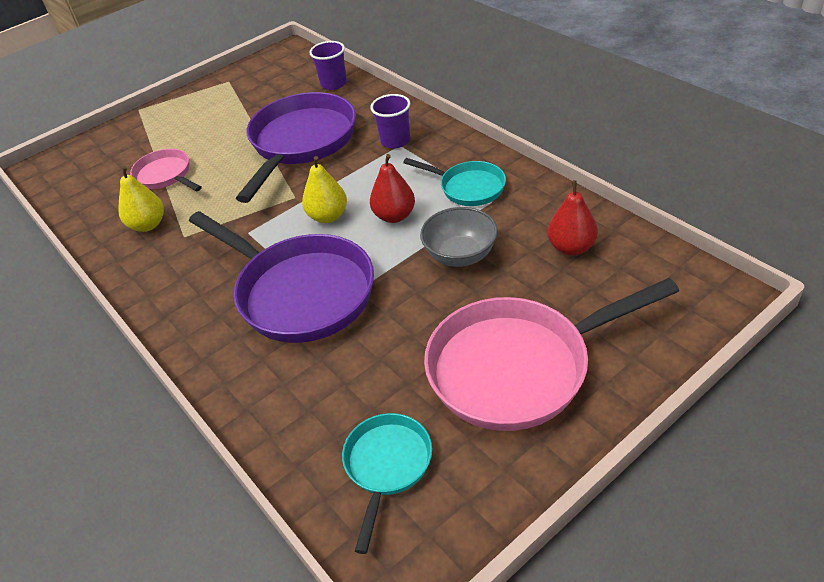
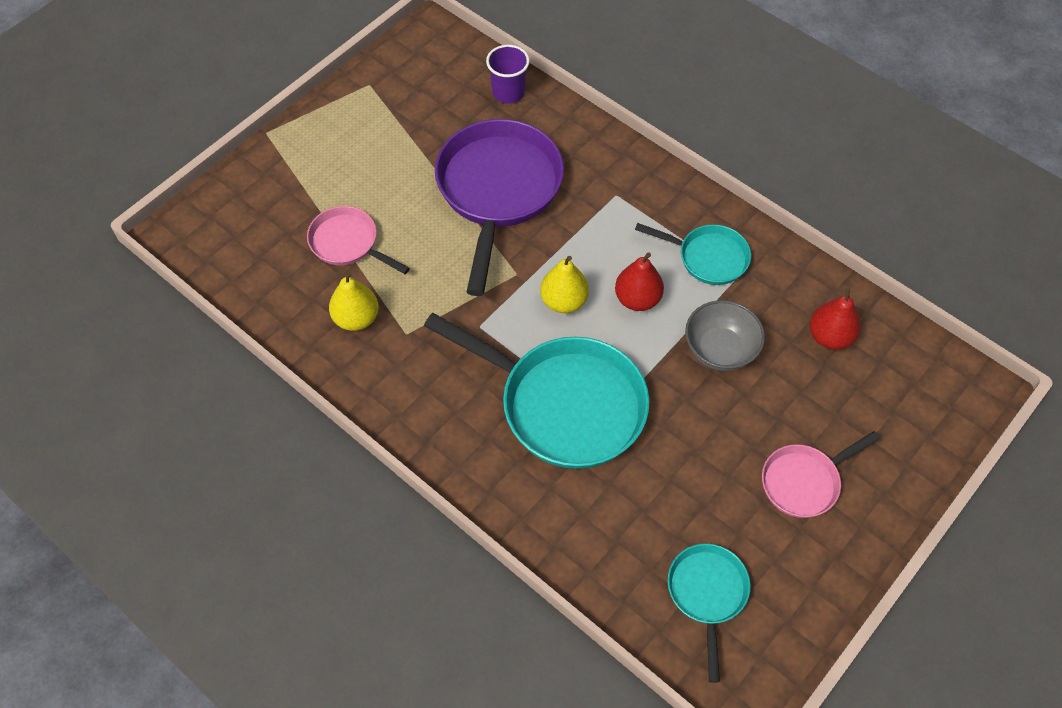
camera: 15 degrees left, 15 degrees up
(299, 292) = (563, 404): purple pan -> turquoise pan
(395, 141) = (609, 188): purple cup -> none
(518, 367) = (804, 482): pink pan -> pink pan, size x0.52

